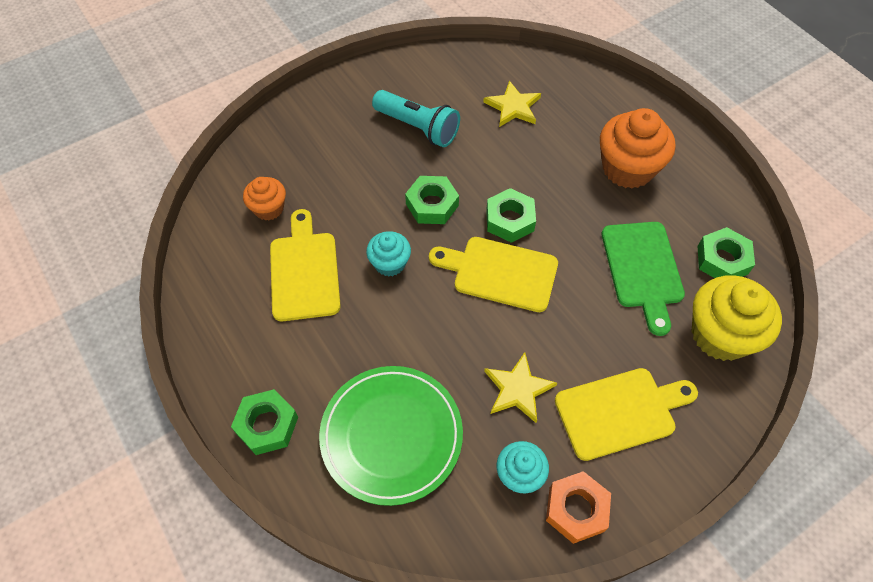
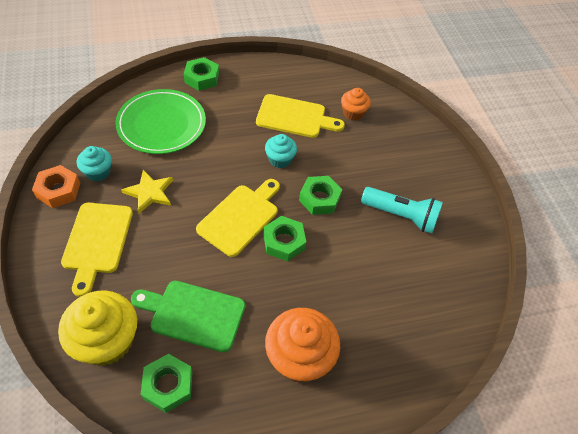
camera: 105 degrees right, 5 degrees down
(417, 127) = (401, 216): turquoise flashlight -> turquoise flashlight turned 120 degrees counterclockwise
(513, 107) = (404, 294): yellow star -> none

